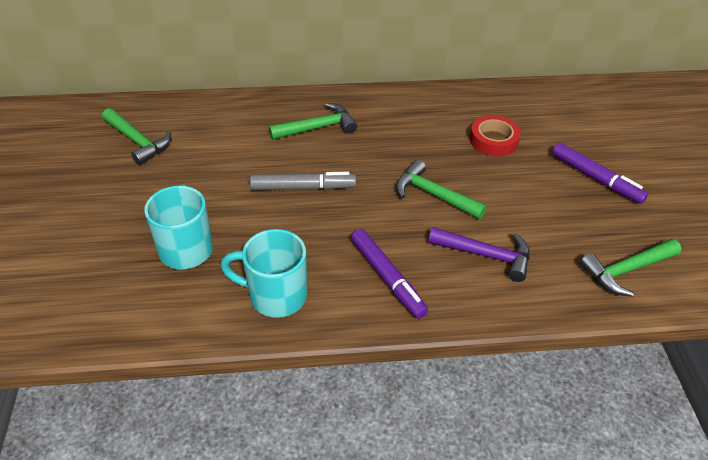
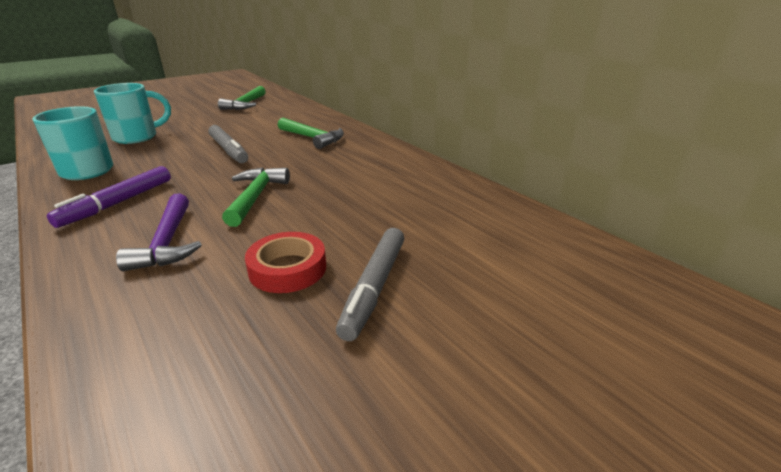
camera: 60 degrees right, 15 degrees down
(493, 140) = (379, 205): red tape -> red tape (287, 268)
(595, 178) = (374, 287): purple marker -> grey marker
(626, 270) = (169, 359): green hammer -> none

